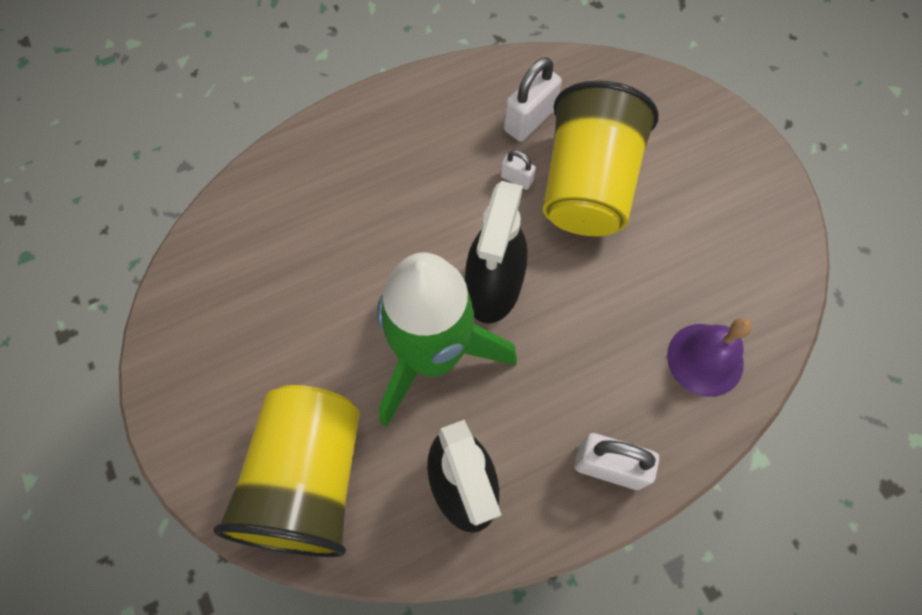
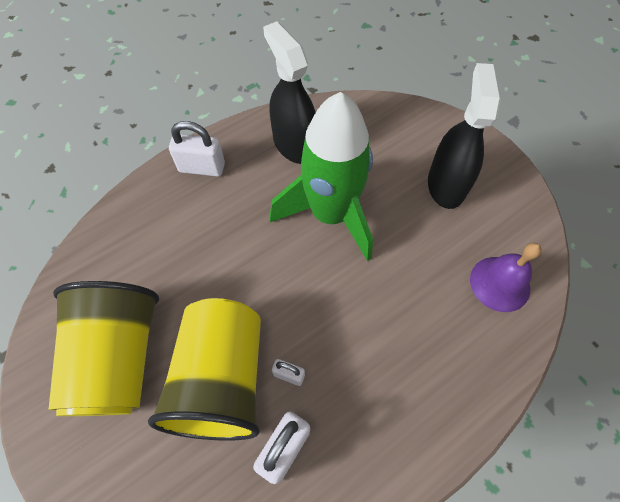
camera: 170 degrees right, 5 degrees down
(308, 480) = (390, 134): yellow cup -> yellow cup (119, 358)
(493, 287) = (294, 270): black spray bottle -> black spray bottle (446, 184)
(705, 359) = (129, 243): purple bell -> purple bell (500, 283)

